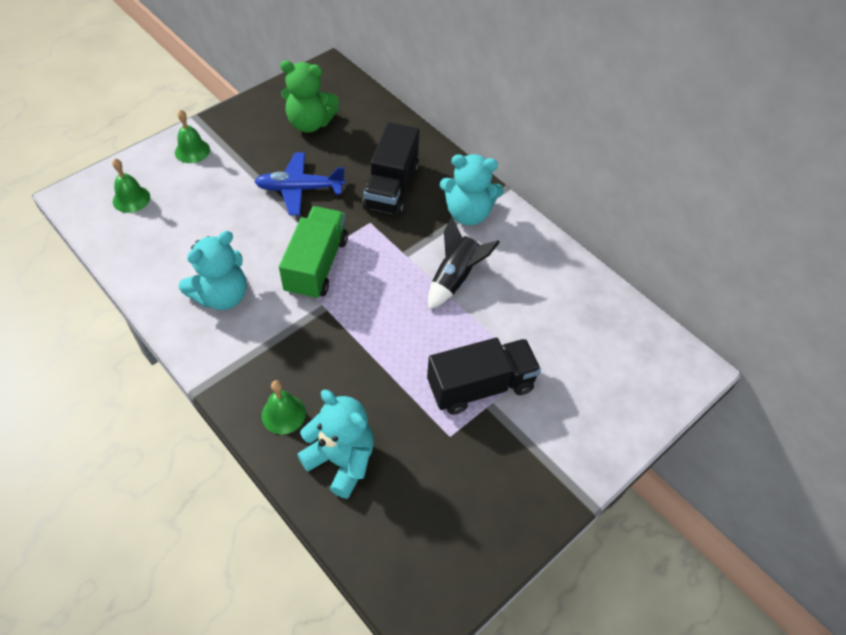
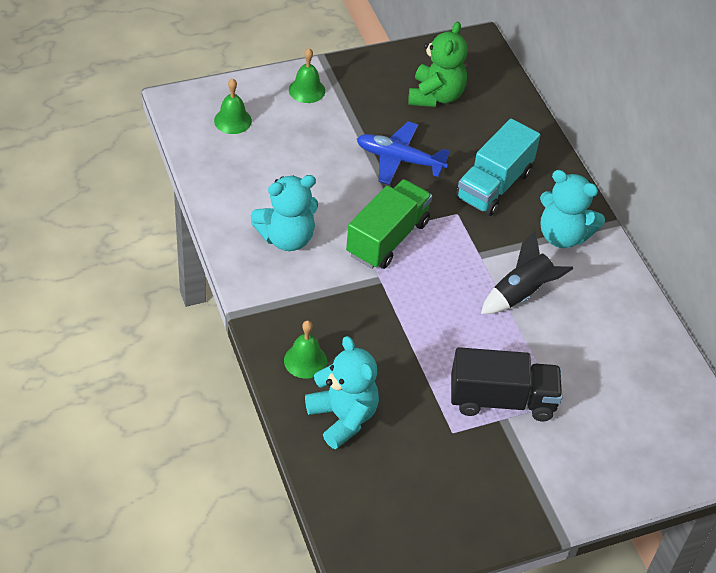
camera: 20 degrees right, 5 degrees down
(310, 123) = (435, 96): green teddy bear -> green teddy bear turned 105 degrees counterclockwise
(391, 187) = (494, 185): black truck -> turquoise truck

